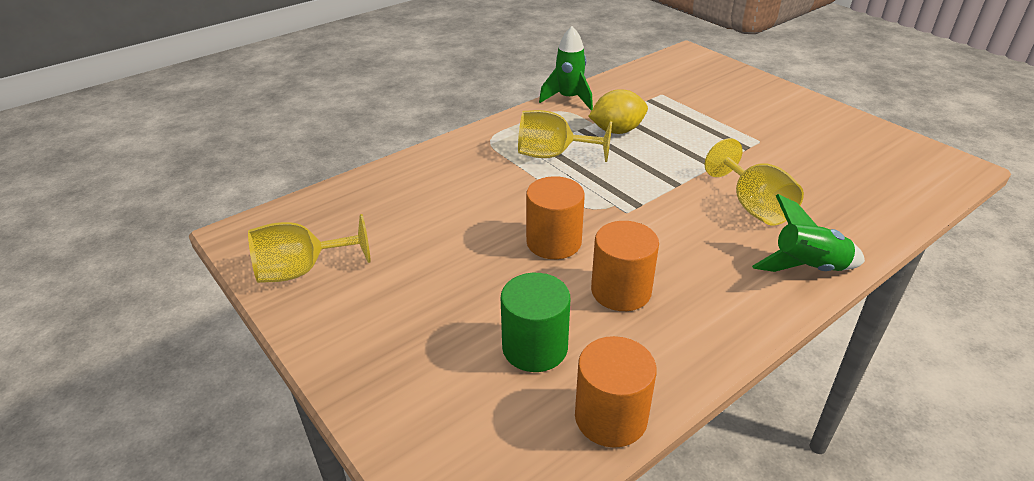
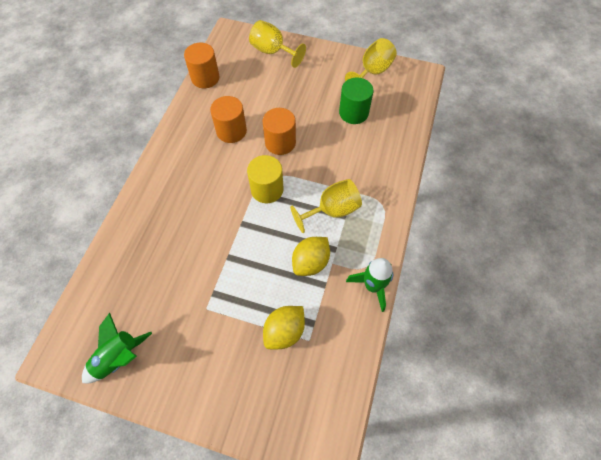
camera: 145 degrees right, 25 degrees up
(535, 348) = (249, 88): green cylinder -> green cylinder (353, 113)
(618, 201) = (267, 189): none -> yellow cylinder
(682, 104) = (284, 331): none -> yellow lemon
(753, 206) = (189, 227): yellow goblet -> yellow goblet (272, 52)
(807, 268) = (148, 191): green rocket -> green rocket (119, 357)

